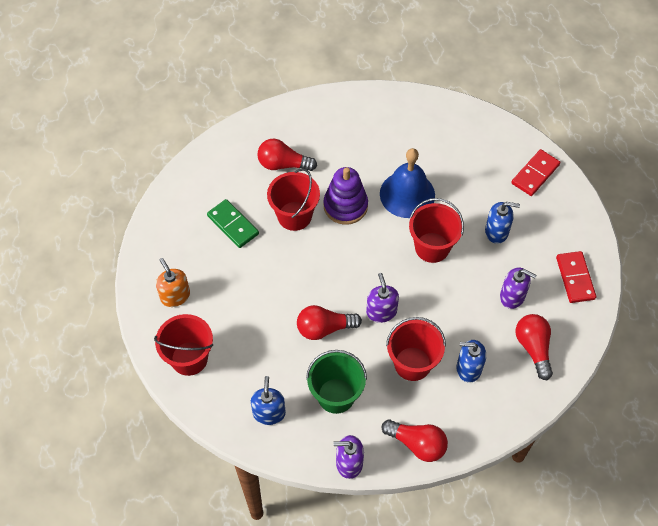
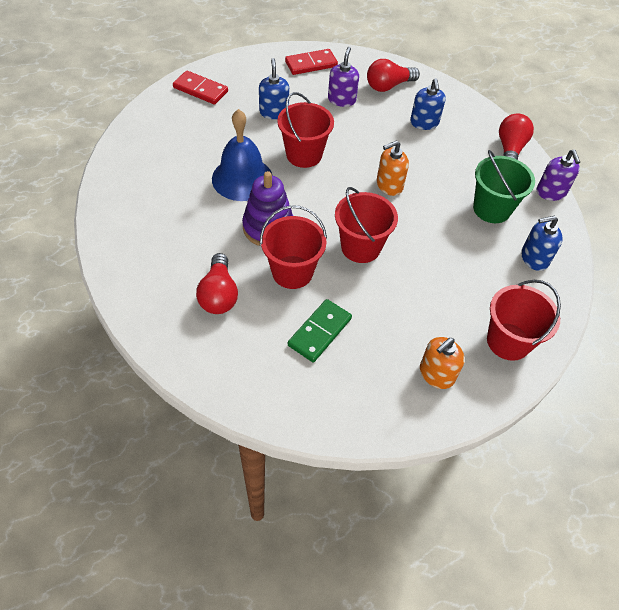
camera: 105 degrees left, 5 degrees down
(324, 328) = (424, 226): red light bulb -> none
(381, 311) = (389, 185): purple soap dispenser -> orange soap dispenser
(412, 363) = (435, 159): red bucket -> red bucket (360, 247)

